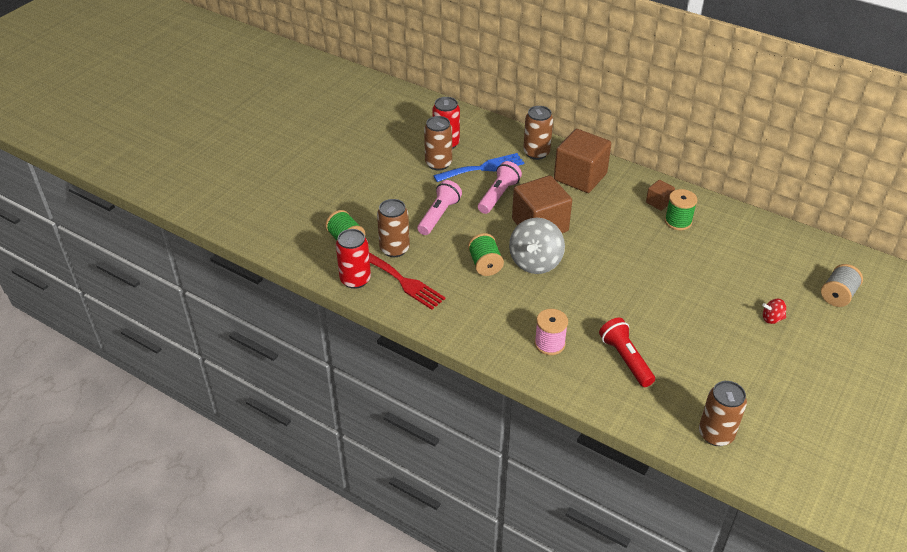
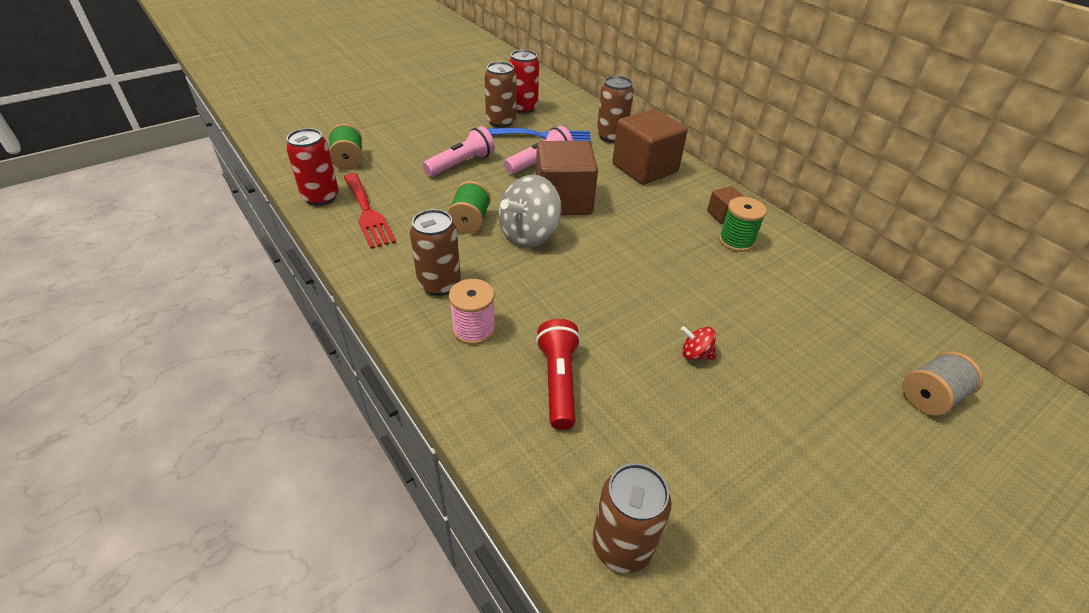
camera: 20 degrees right, 0 degrees up
(394, 249) = (388, 181): brown can -> brown can (439, 284)
(772, 319) = (808, 397): red spinning top -> red spinning top (695, 354)

